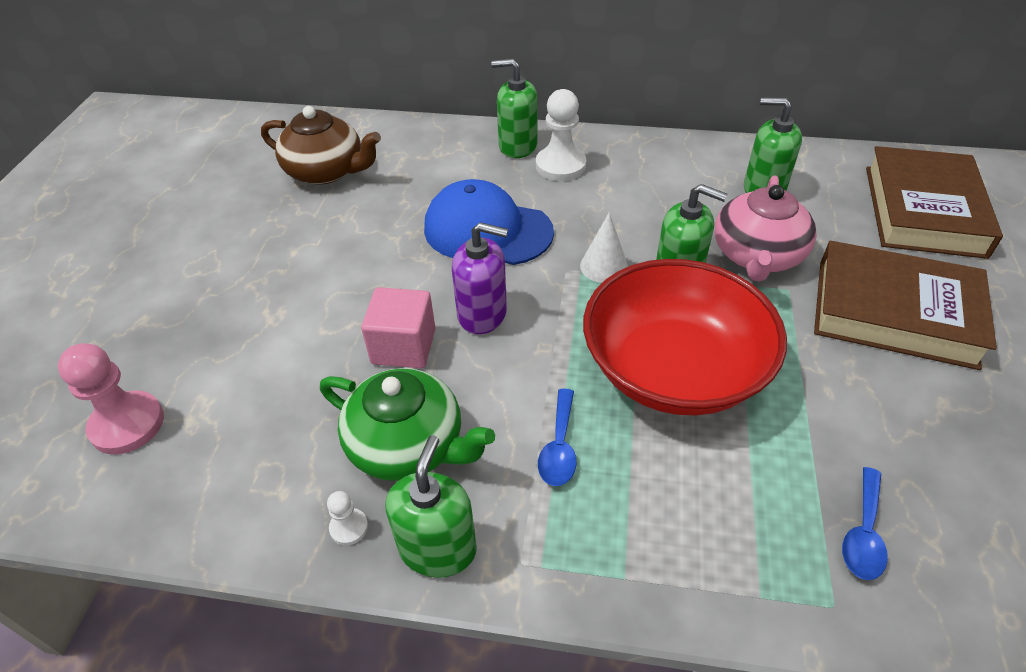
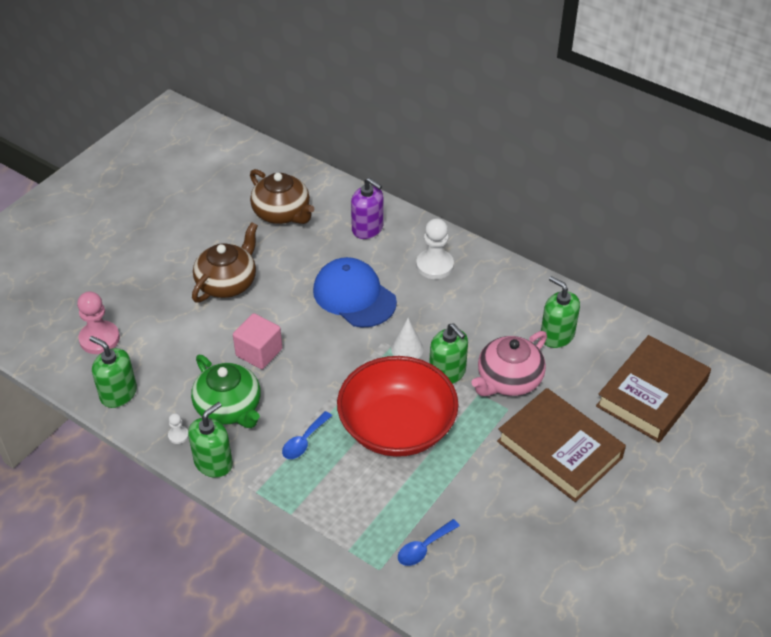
camera: 25 degrees right, 0 degrees up
(299, 273) = (227, 283): none -> brown teapot
(482, 314) = (314, 350): purple soap dispenser -> purple soap dispenser (367, 228)
(517, 146) = (417, 239): green soap dispenser -> green soap dispenser (118, 393)

